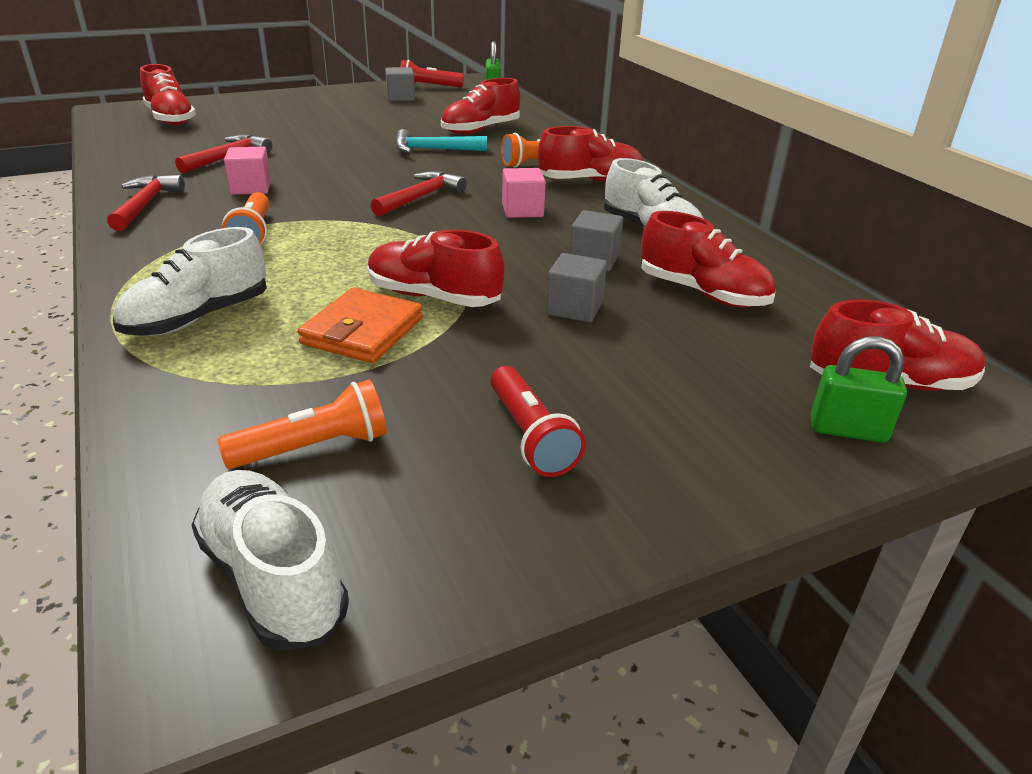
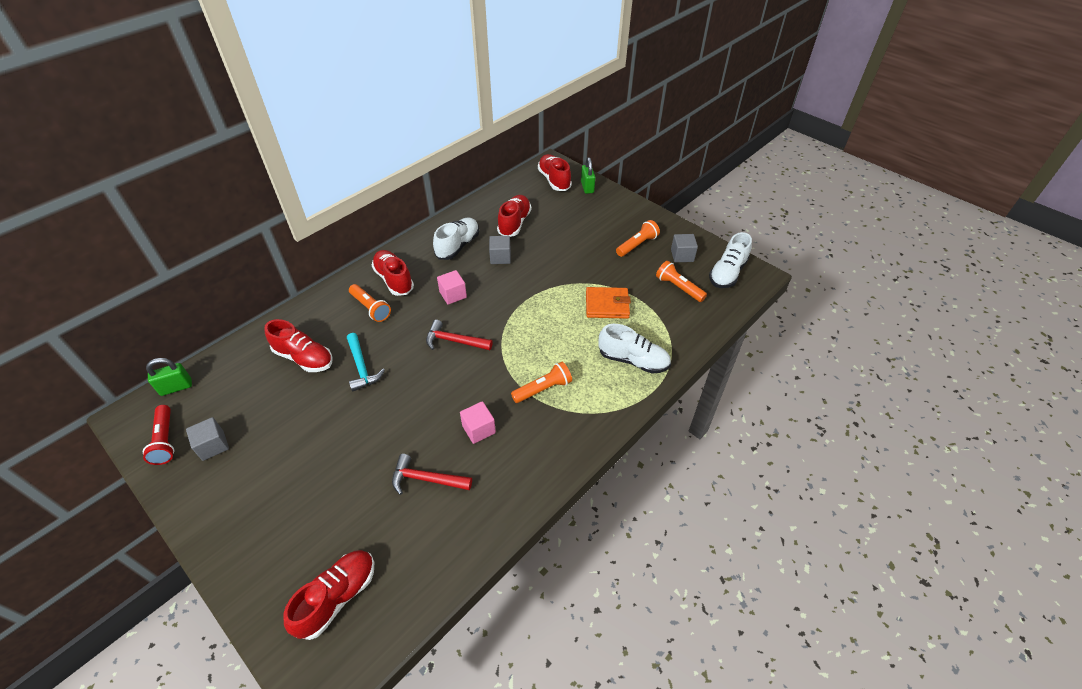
camera: 110 degrees left, 15 degrees up
(145, 205) = (534, 468): red hammer -> none
(433, 297) = (566, 295): red shoe -> none
(530, 436) = (637, 245): red flashlight -> orange flashlight
(574, 308) = (549, 253): grey cube -> grey cube (682, 255)

